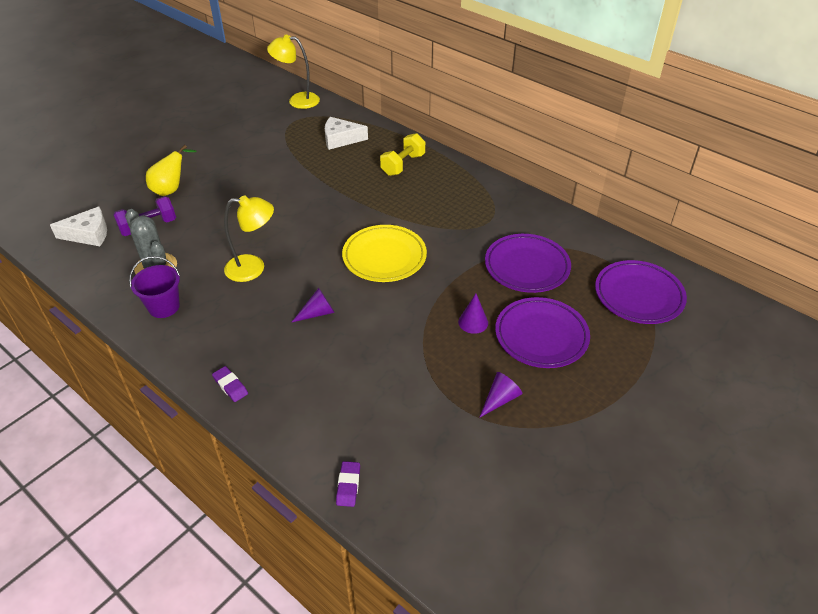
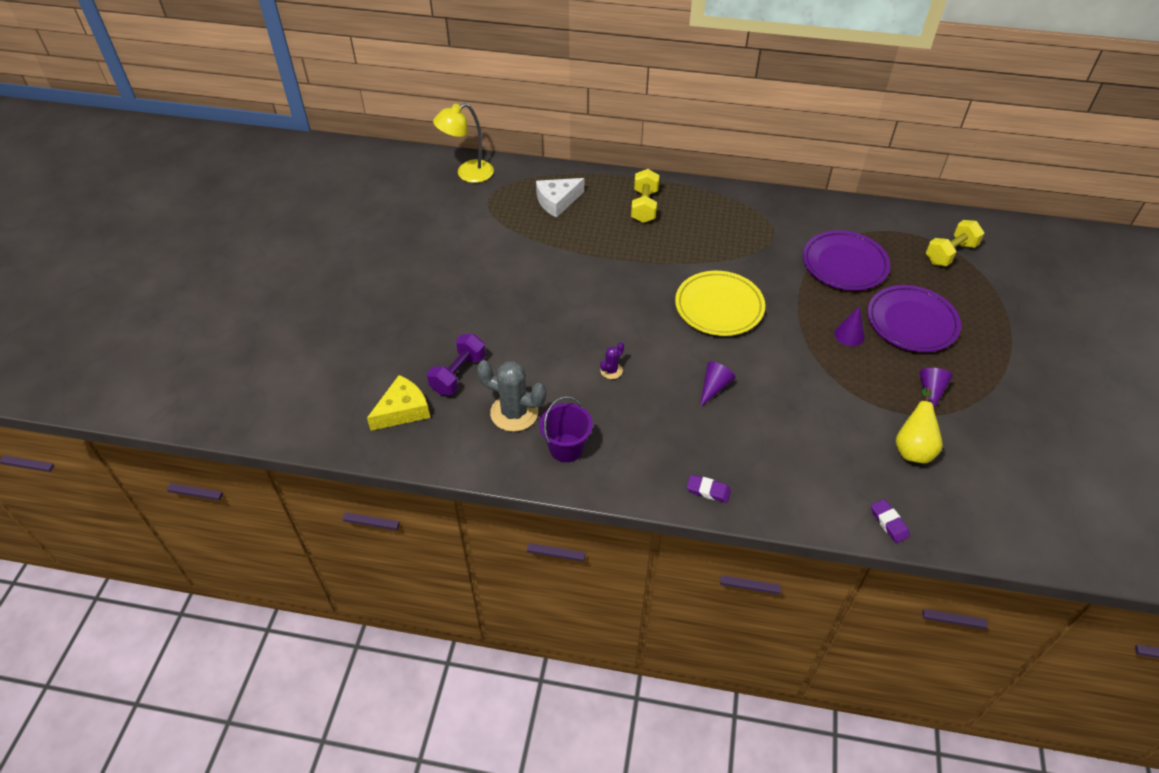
camera: 30 degrees left, 5 degrees up
(88, 234) = (403, 410): white cheese -> yellow cheese
(171, 189) = (438, 325): yellow pear -> yellow pear (913, 448)
(253, 268) = (611, 370): yellow lamp -> purple cactus
(638, 296) = (950, 253): purple plate -> yellow dumbbell

